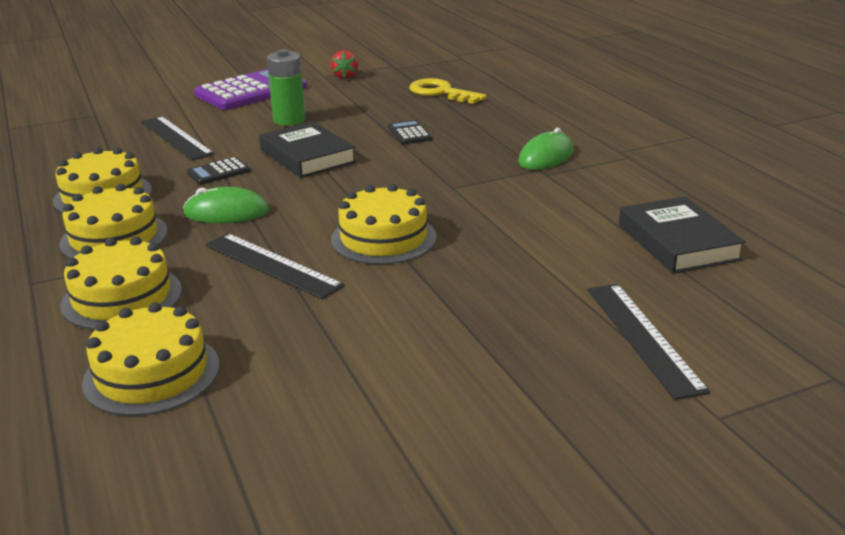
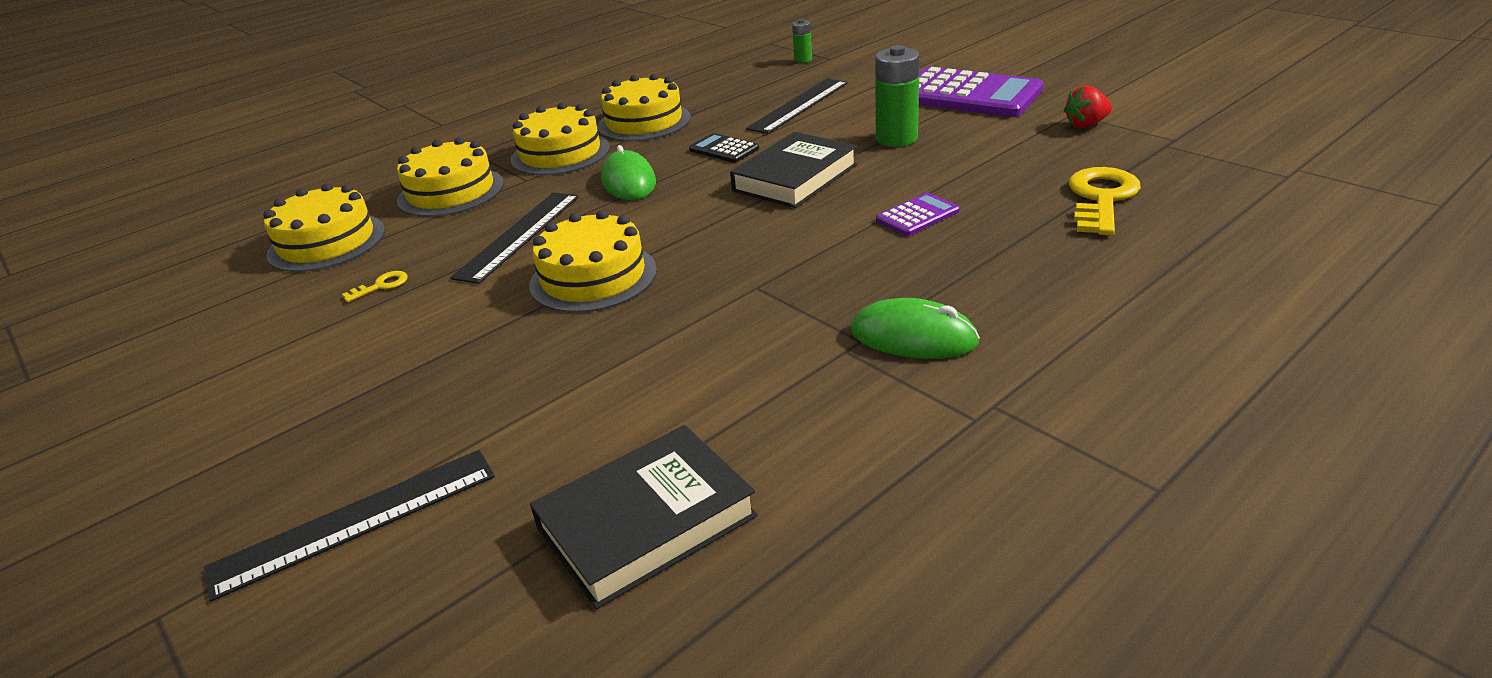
camera: 75 degrees right, 5 degrees up
(78, 123) = (803, 60): none -> green battery
(296, 335) = (381, 286): none -> yellow key
(409, 133) = (917, 215): black calculator -> purple calculator

